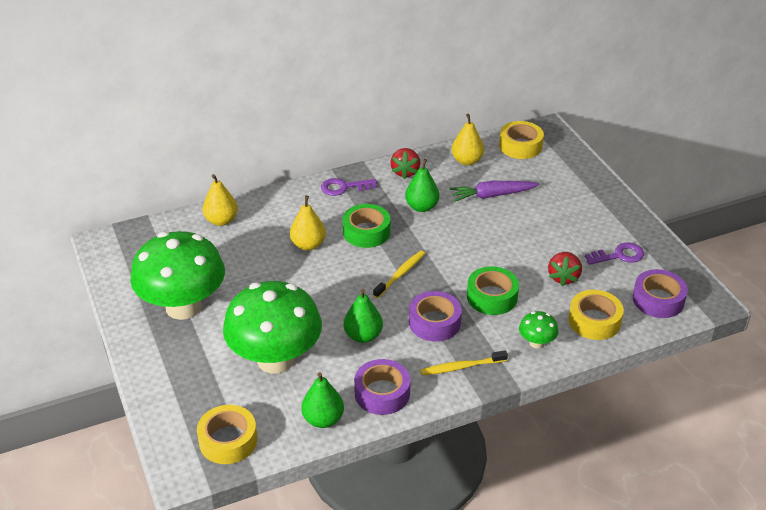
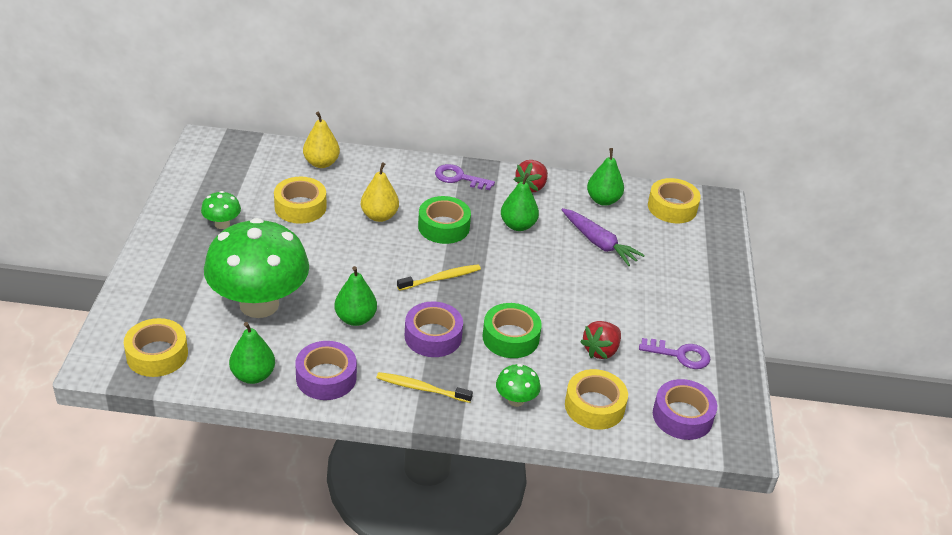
camera: 25 degrees right, 0 degrees up
(183, 307) = (222, 224): green mushroom -> green mushroom, size x0.41
(237, 264) = (300, 207): none -> yellow tape
(467, 161) = (603, 200): yellow pear -> green pear
(492, 195) = (598, 243): purple carrot -> purple carrot turned 150 degrees counterclockwise

